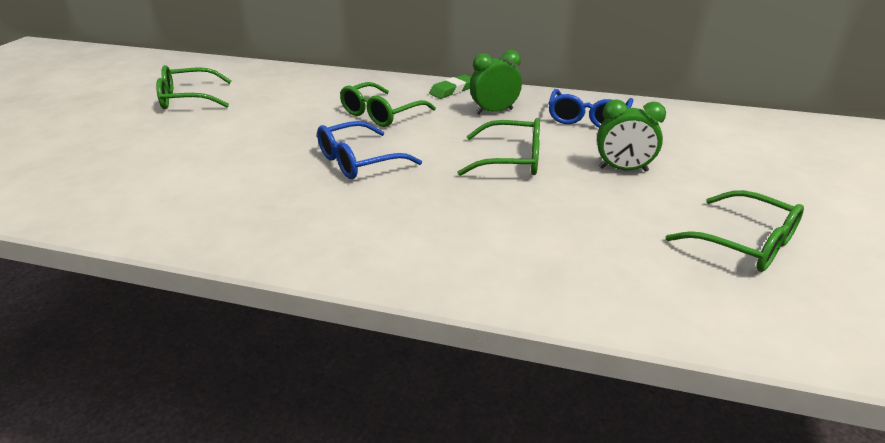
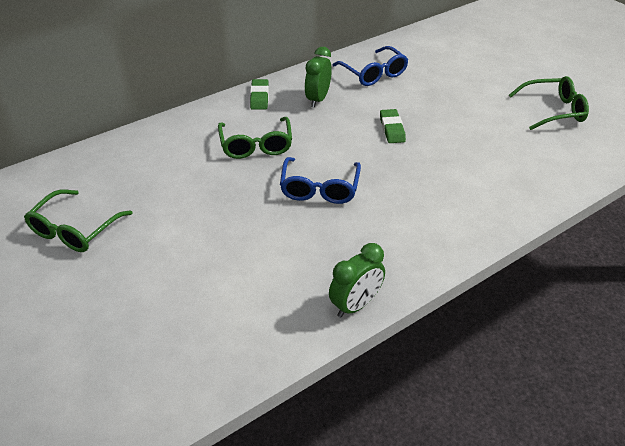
camera: 50 degrees left, 10 degrees up
(511, 160) = (392, 129): green glasses -> green eraser
(623, 169) = (448, 99): green clock -> green clock (355, 305)

